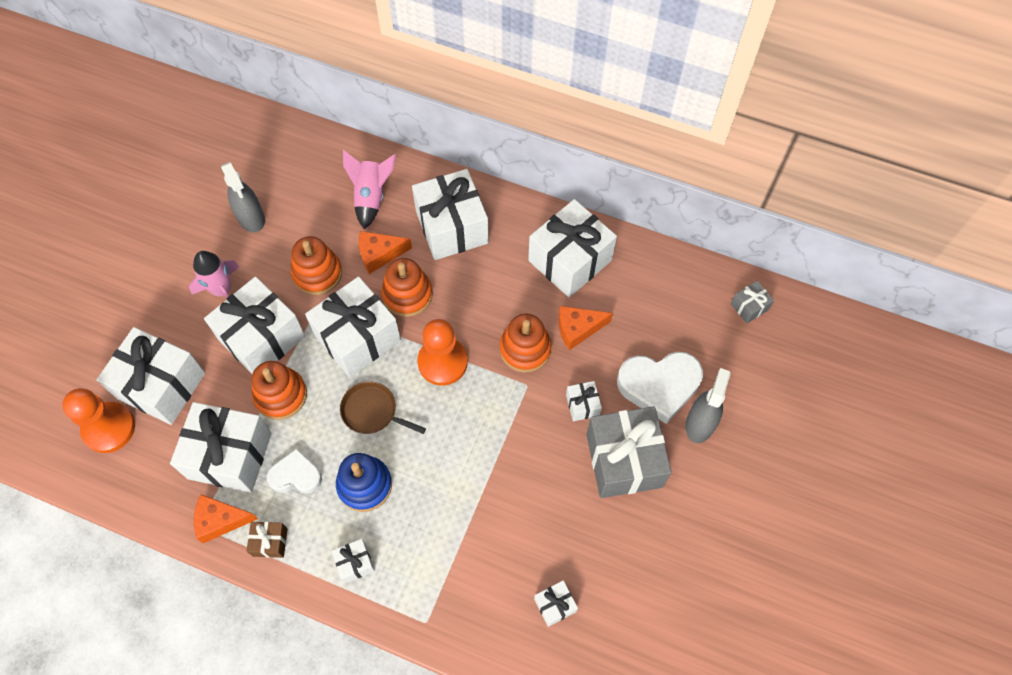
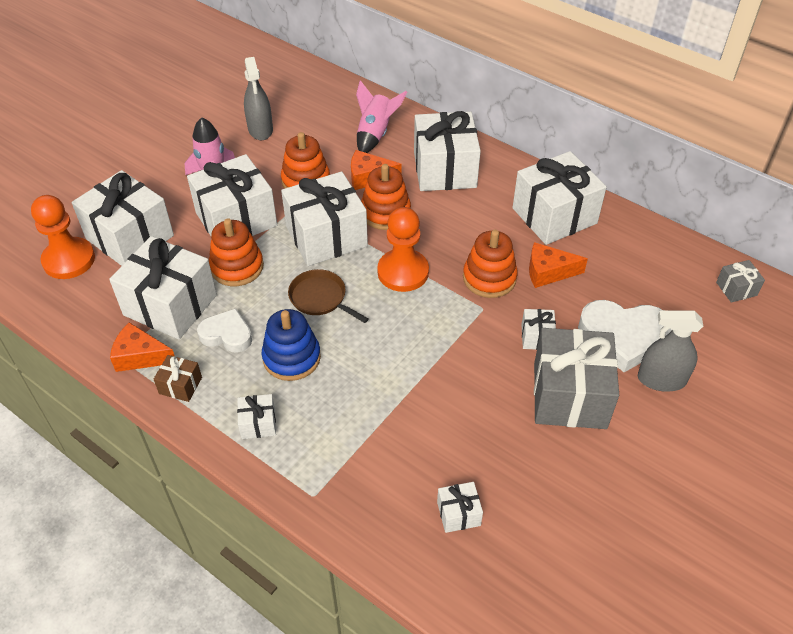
camera: 15 degrees right, 15 degrees down
(700, 423) = (661, 380): grey spray bottle -> grey spray bottle turned 120 degrees counterclockwise

